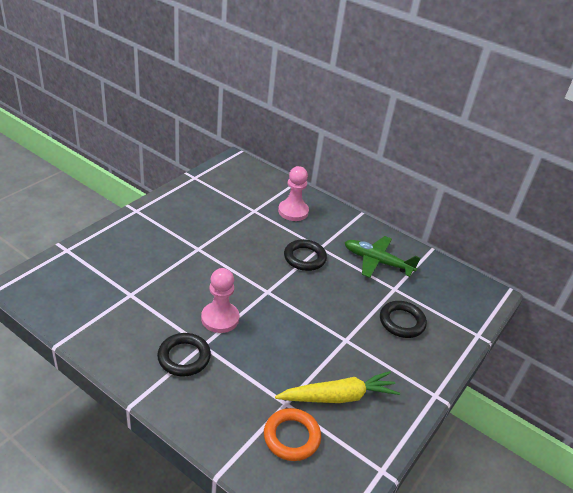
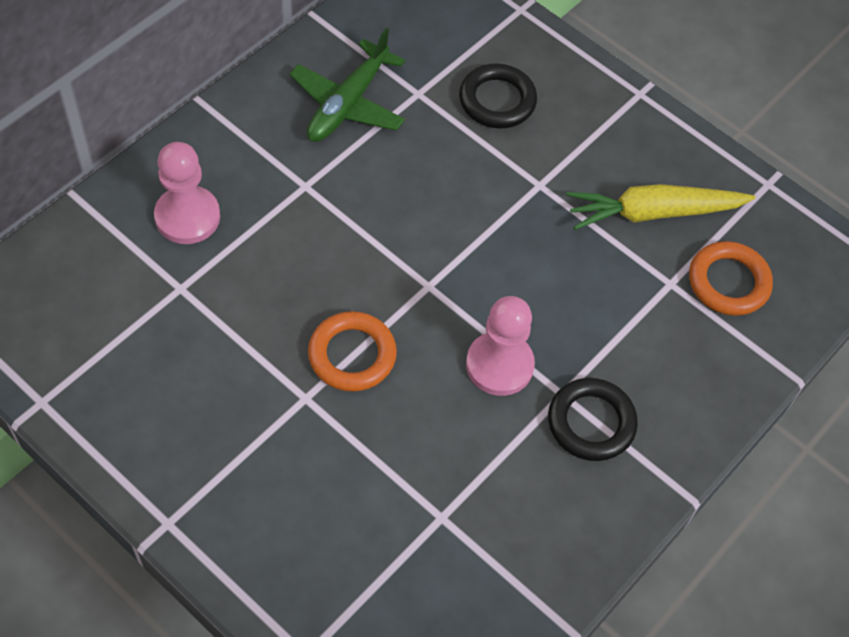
camera: 85 degrees left, 20 degrees up
(222, 263) = (352, 355): none -> orange ring
(304, 258) = (336, 215): black ring -> none
(339, 396) = (653, 213): yellow carrot -> yellow carrot turned 90 degrees counterclockwise

